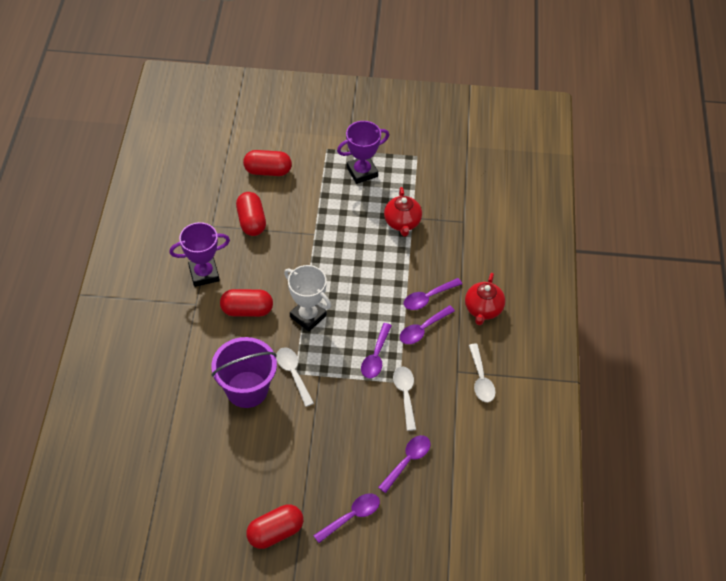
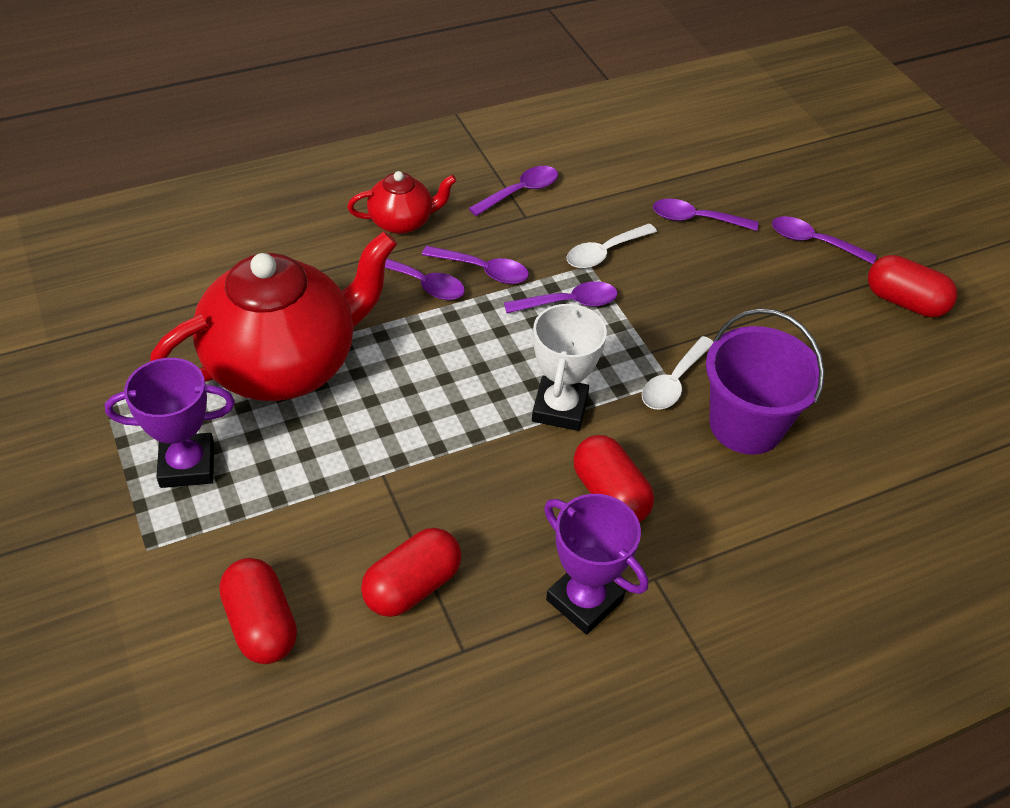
camera: 120 degrees left, 5 degrees down
(362, 172) = (187, 465): purple trophy -> purple trophy turned 45 degrees counterclockwise
(402, 223) = (285, 364): red teapot -> red teapot, size x2.09
(480, 379) = (520, 192): white spoon -> purple spoon

